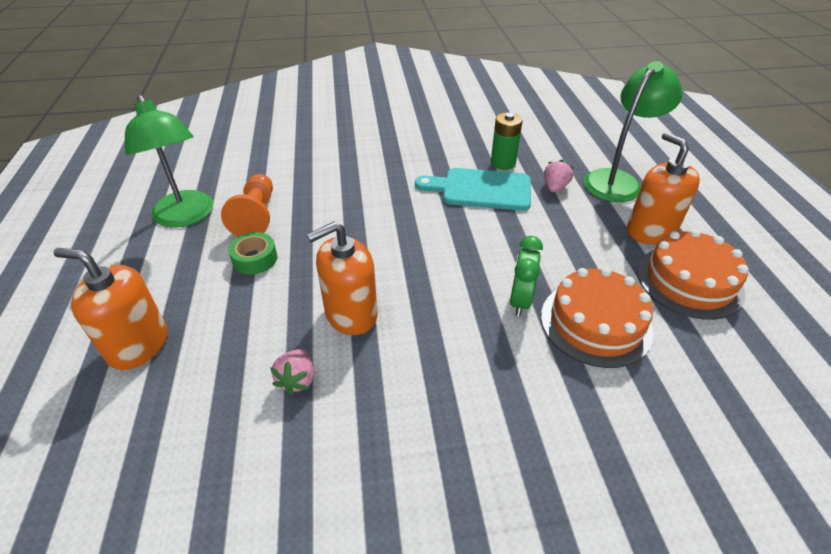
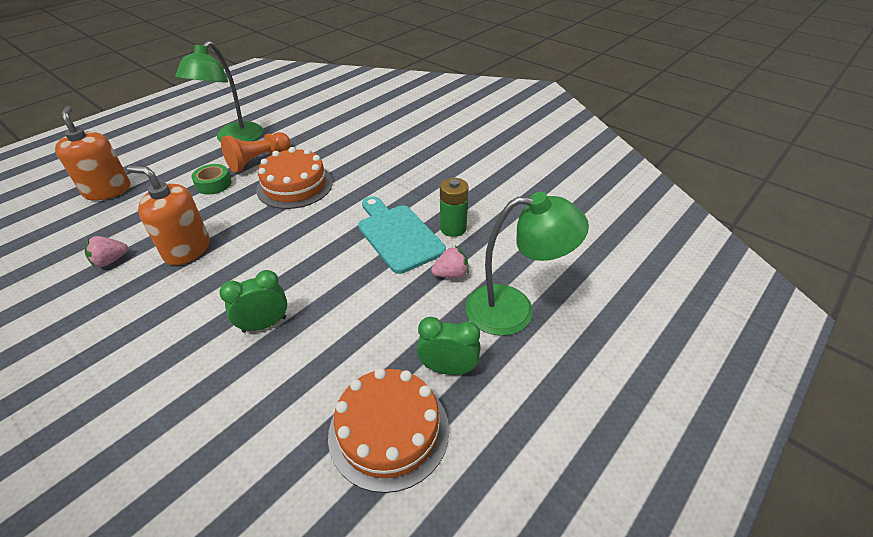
camera: 50 degrees right, 0 degrees up
(595, 323) = (269, 383): orange cake -> orange cake (295, 185)
(650, 231) = (448, 369): orange soap dispenser -> green clock

